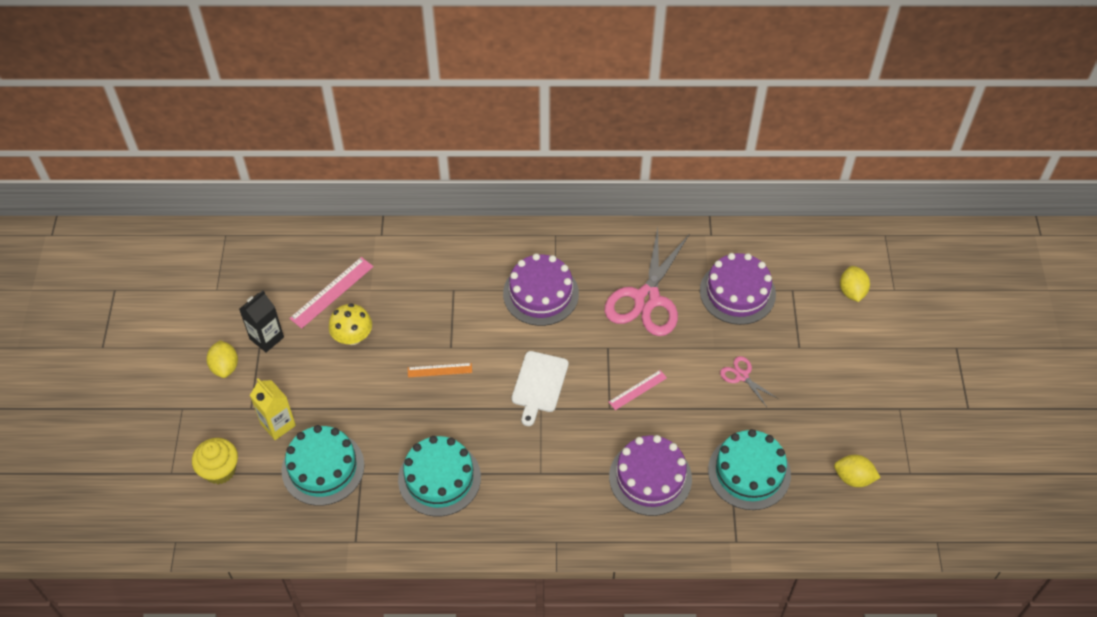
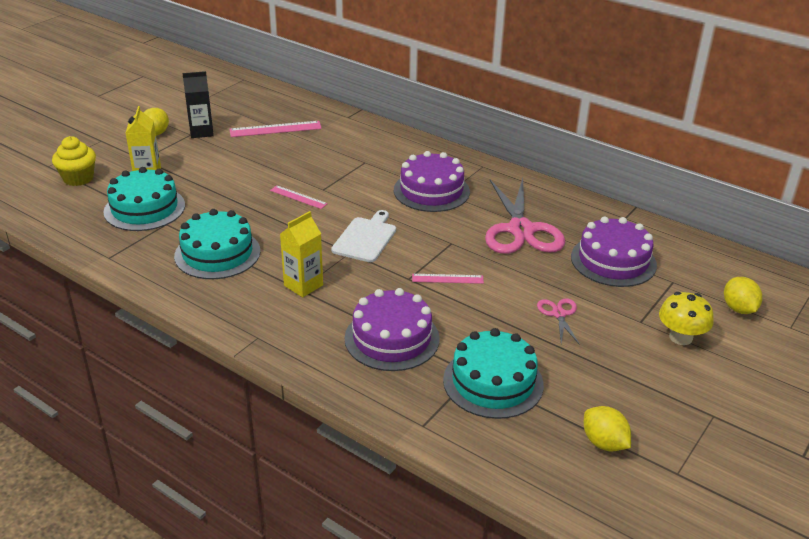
camera: 35 degrees right, 20 degrees down
(353, 337) = (259, 155): yellow mushroom -> yellow mushroom (680, 337)
(439, 370) = (298, 197): orange ruler -> pink ruler
(539, 384) = (365, 238): white cutting board -> white cutting board turned 150 degrees clockwise
(539, 467) = (303, 285): none -> yellow carton
(647, 299) = (521, 230): pink scissors -> pink scissors turned 60 degrees counterclockwise
(852, 291) = (738, 309): yellow lemon -> yellow lemon turned 45 degrees counterclockwise

